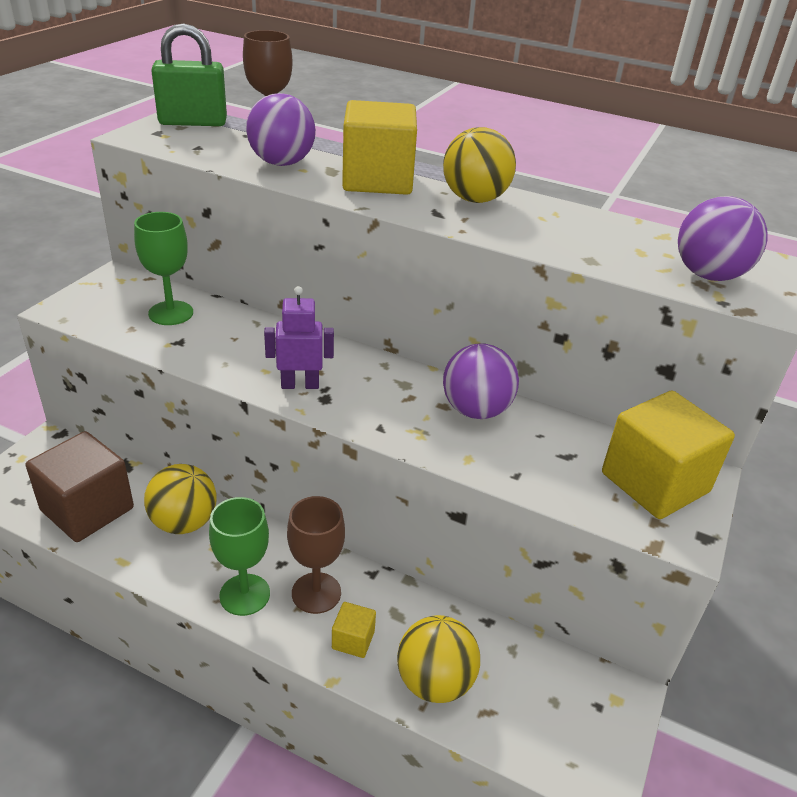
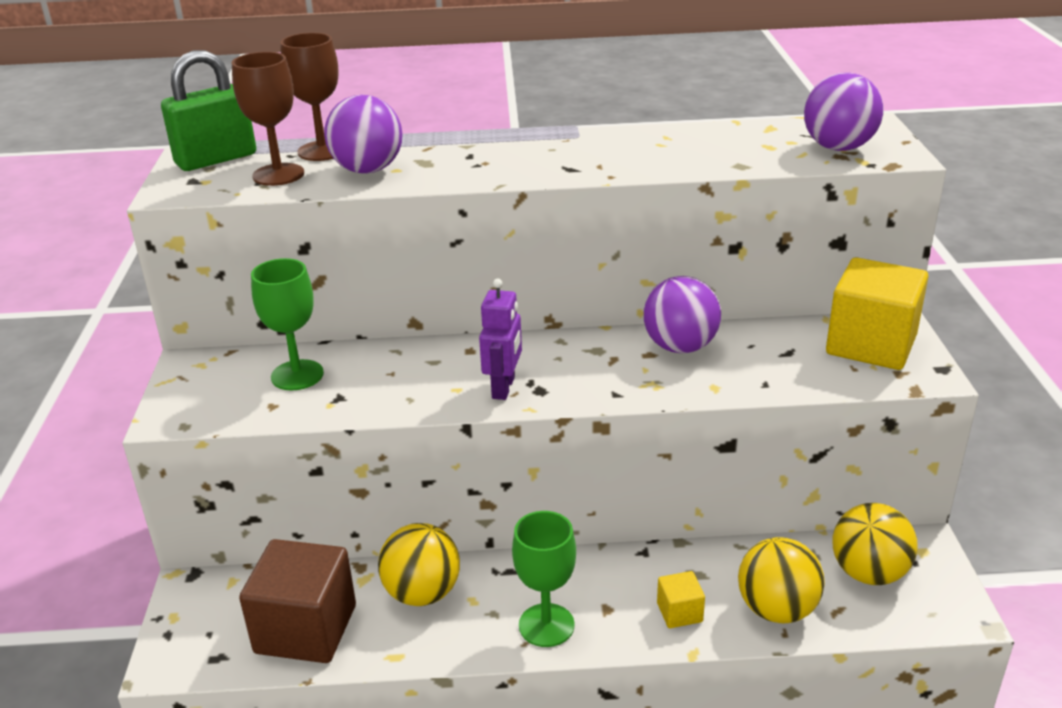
camera: 25 degrees left, 5 degrees down
(300, 384) = (504, 388): purple robot -> purple robot turned 135 degrees clockwise
(316, 593) = (610, 591): brown goblet -> brown goblet (278, 175)
(377, 180) = (480, 157): yellow cube -> none
(474, 199) = (586, 147): yellow ball -> yellow ball (868, 573)

